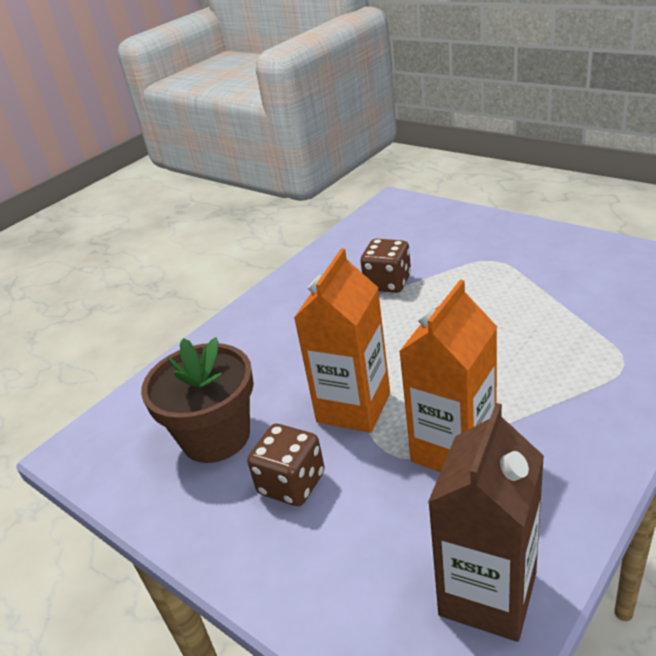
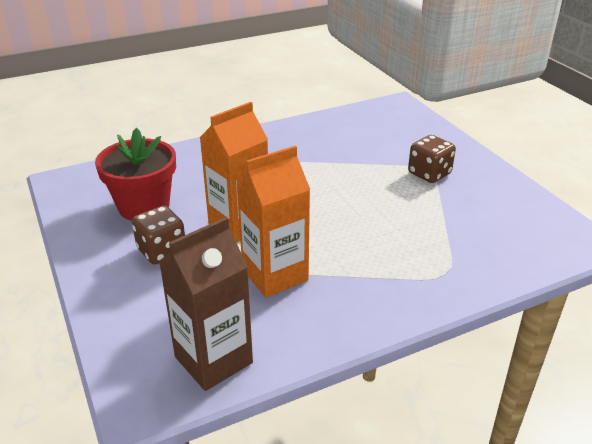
camera: 20 degrees right, 0 degrees up
(216, 436) = (144, 206): brown flower pot -> red flower pot
(388, 283) = (338, 157): brown dice -> brown dice (429, 173)

